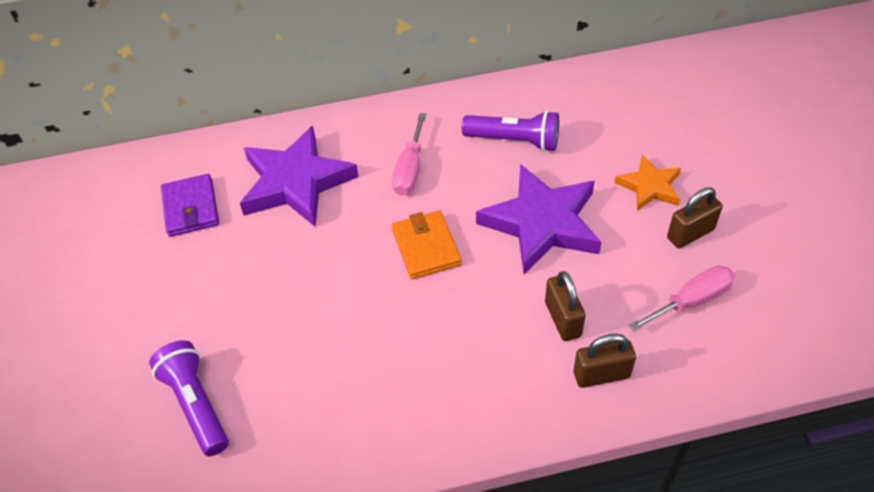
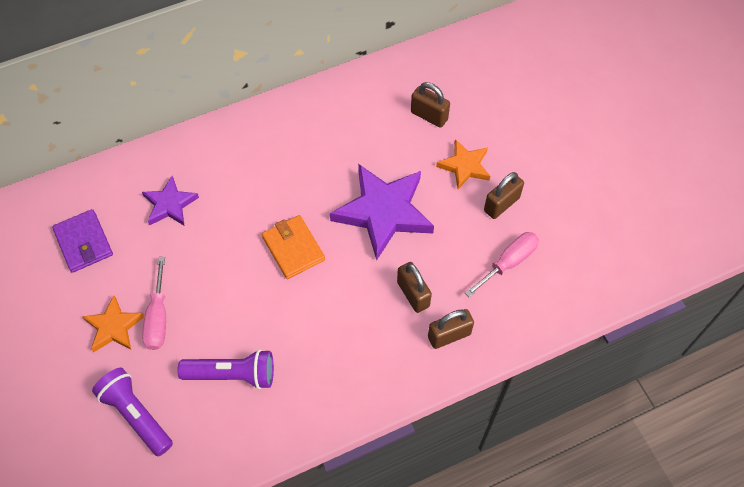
camera: 15 degrees left, 10 degrees up
(198, 301) = (114, 327): none -> orange star
(296, 182) = (170, 204): purple star -> purple star, size x0.55
(410, 169) = (265, 178): pink screwdriver -> pink screwdriver (158, 317)
(514, 140) = (348, 138): purple flashlight -> purple flashlight (232, 374)
(614, 129) = (429, 116): none -> brown padlock

